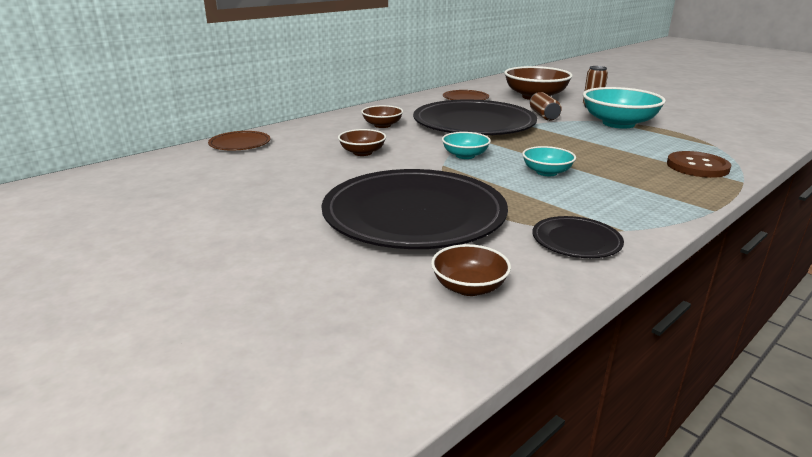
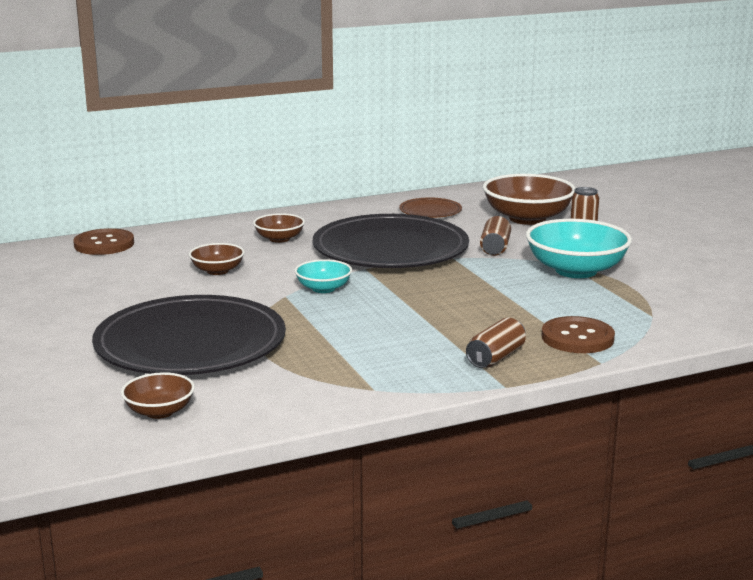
camera: 20 degrees right, 5 degrees down
(240, 144) = (104, 244): brown plate -> brown button
(546, 172) = (386, 320): turquoise bowl -> none
(576, 241) = (310, 391): black plate -> none
(669, 189) = (495, 358): none -> brown can

